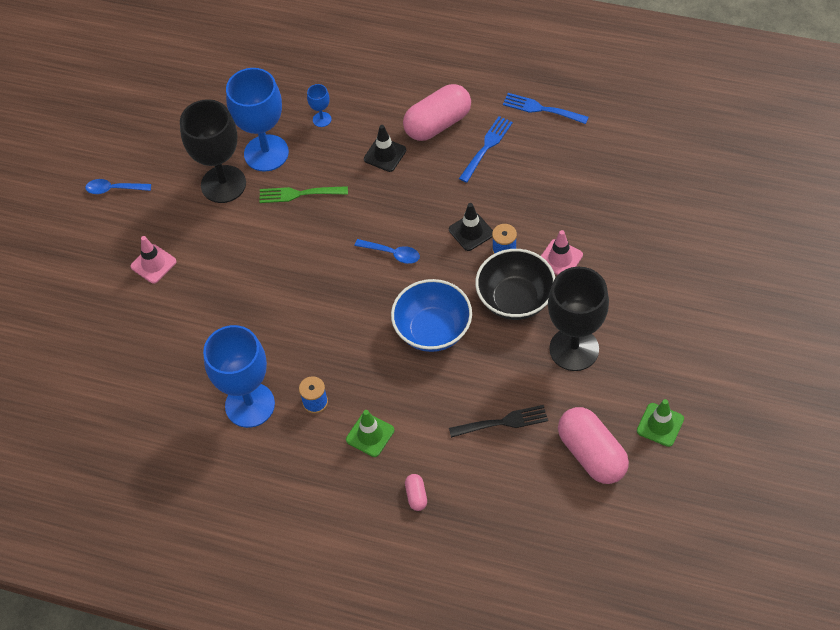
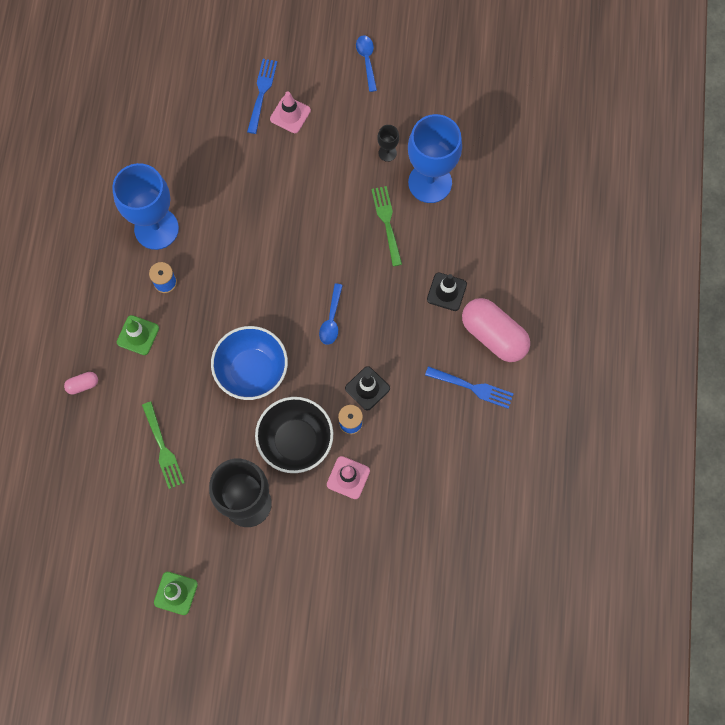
camera: 75 degrees right, 15 degrees up
(223, 184) = (387, 153): black goblet -> black goblet, size x0.42
(322, 119) = (479, 225): blue goblet -> none
(502, 422) = (163, 448): black fork -> green fork
(541, 109) = (531, 435): blue fork -> blue fork (262, 93)
(591, 454) = (139, 533): pink capsule -> none

